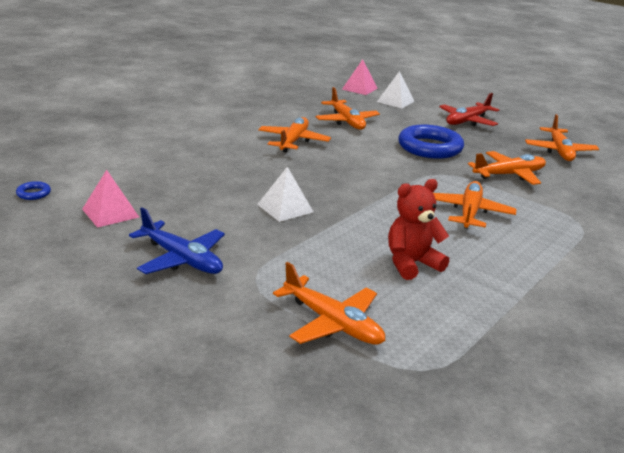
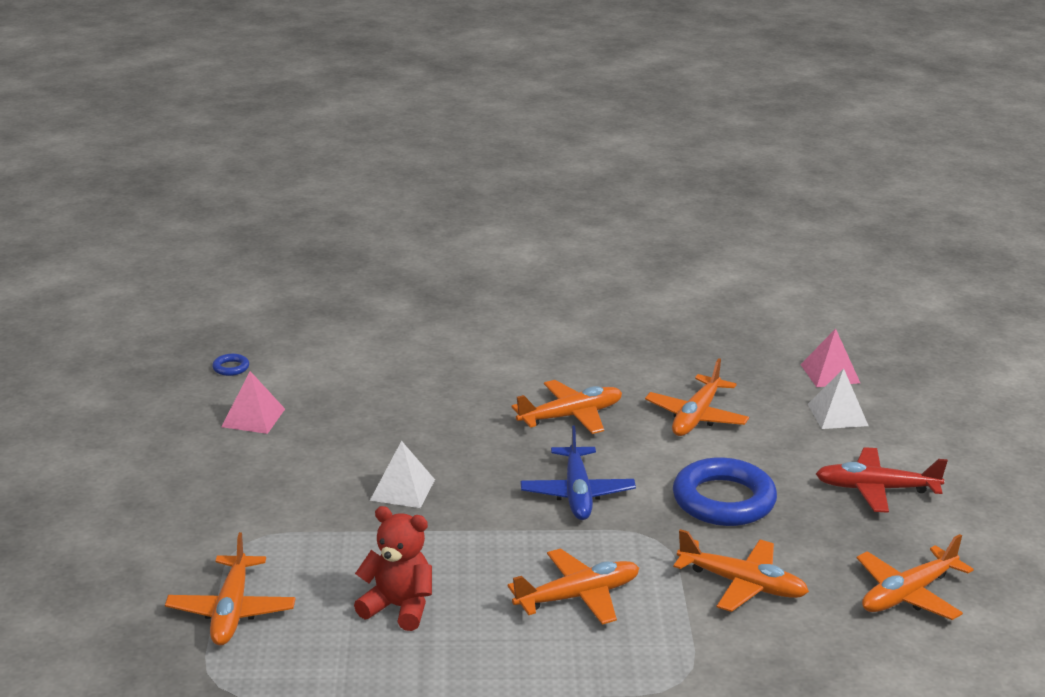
camera: 50 degrees right, 0 degrees up
(181, 259) = (229, 491): blue plane -> blue plane (577, 493)

